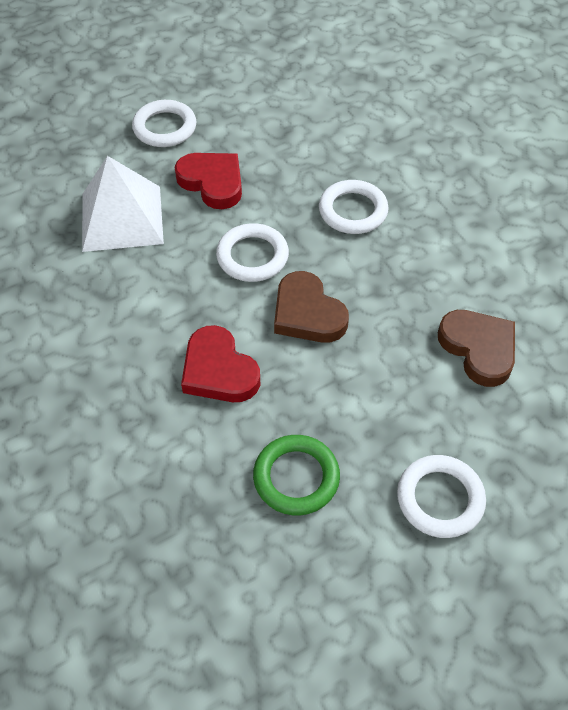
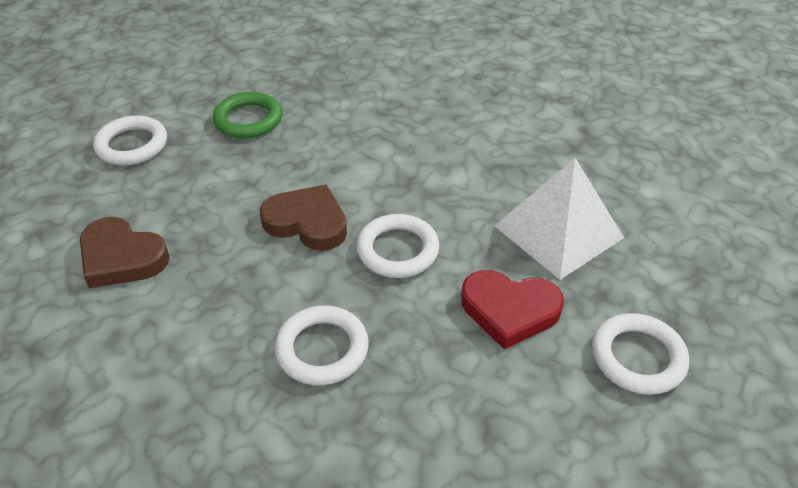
camera: 150 degrees right, 10 degrees down
(219, 370) = (354, 154): red heart -> none

